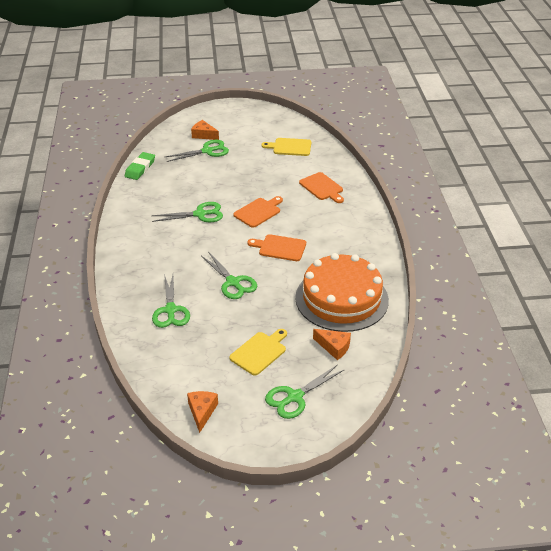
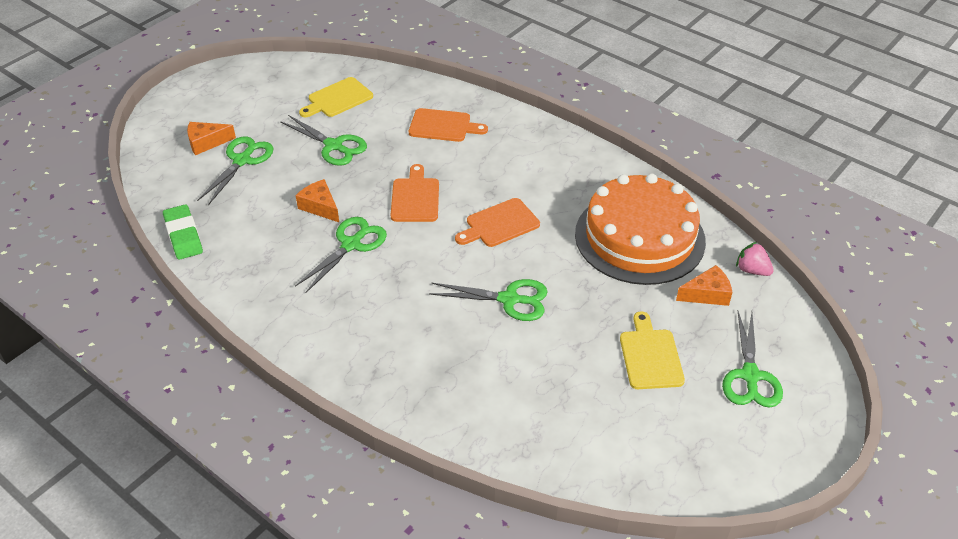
camera: 45 degrees left, 5 degrees up
(170, 310) = (490, 384): green scissors -> green scissors (333, 146)
(202, 412) = (694, 469): orange cheese -> orange cheese (320, 207)
(378, 354) = (752, 270): none -> pink strawberry

